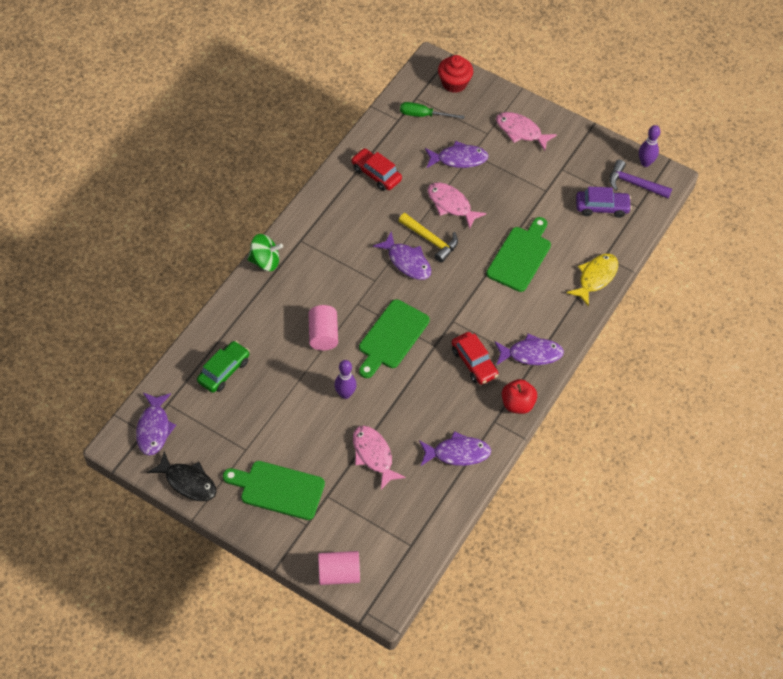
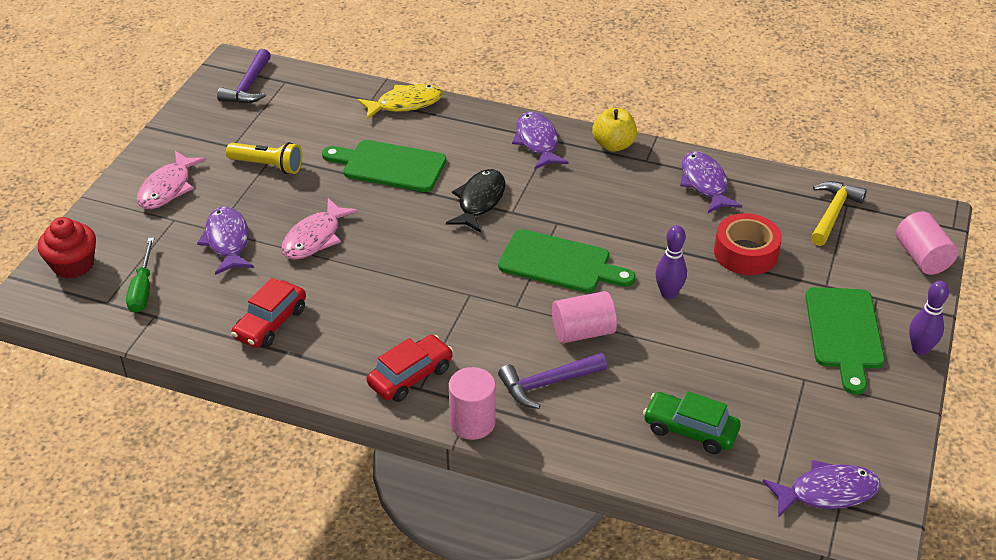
camera: 100 degrees left, 15 degrees down
(188, 482) = (889, 431): black fish -> black fish (479, 201)
(265, 261) = (472, 422): green spinning top -> pink cylinder
(284, 305) = (547, 384): none -> purple hammer
(373, 455) = (745, 253): pink fish -> red tape
(407, 261) = (427, 267): purple fish -> none
(431, 240) = (383, 249): yellow hammer -> yellow hammer (833, 213)
(474, 363) = (569, 186): red car -> red car (410, 376)
(517, 404) = (613, 145): red apple -> yellow apple
(535, 187) = (268, 165): none -> yellow flashlight
(595, 277) = (405, 104): yellow fish -> yellow fish turned 135 degrees clockwise
(602, 207) = (292, 108): purple car -> none
(645, 163) = (212, 80): purple bowling pin -> purple bowling pin (920, 349)

